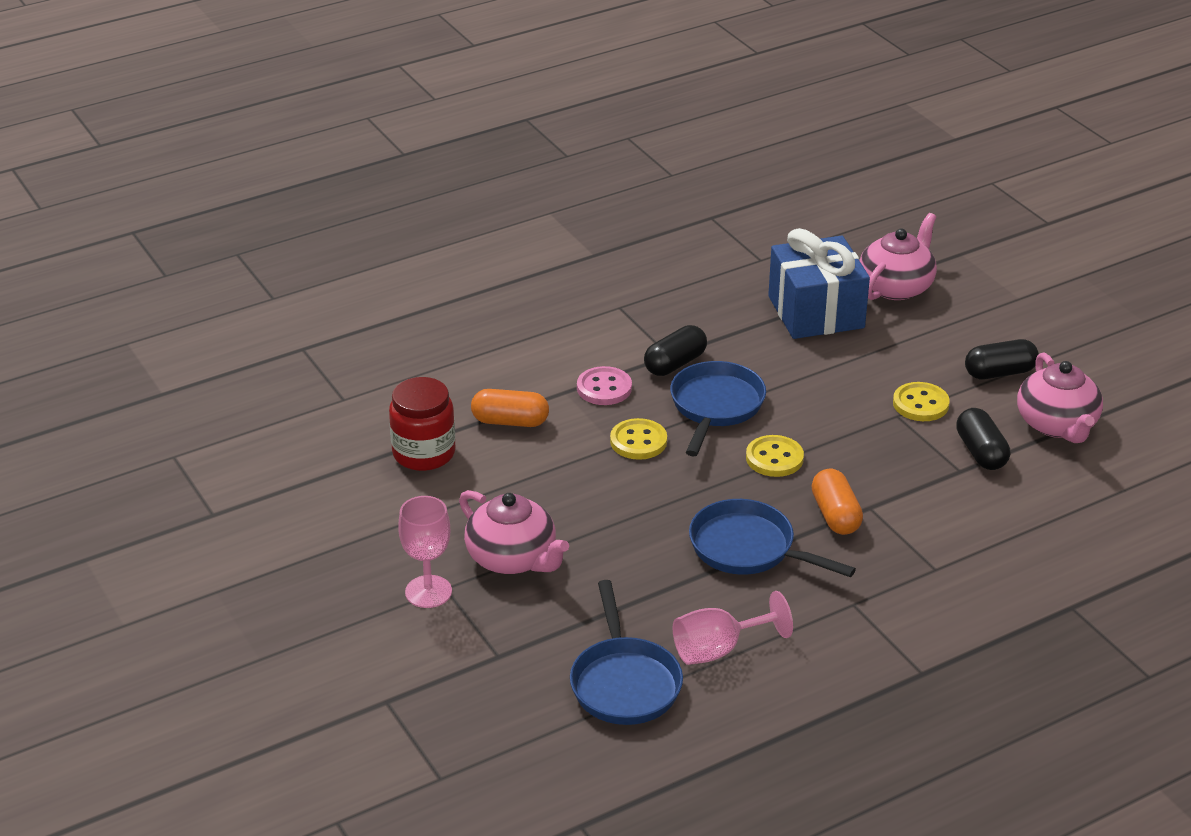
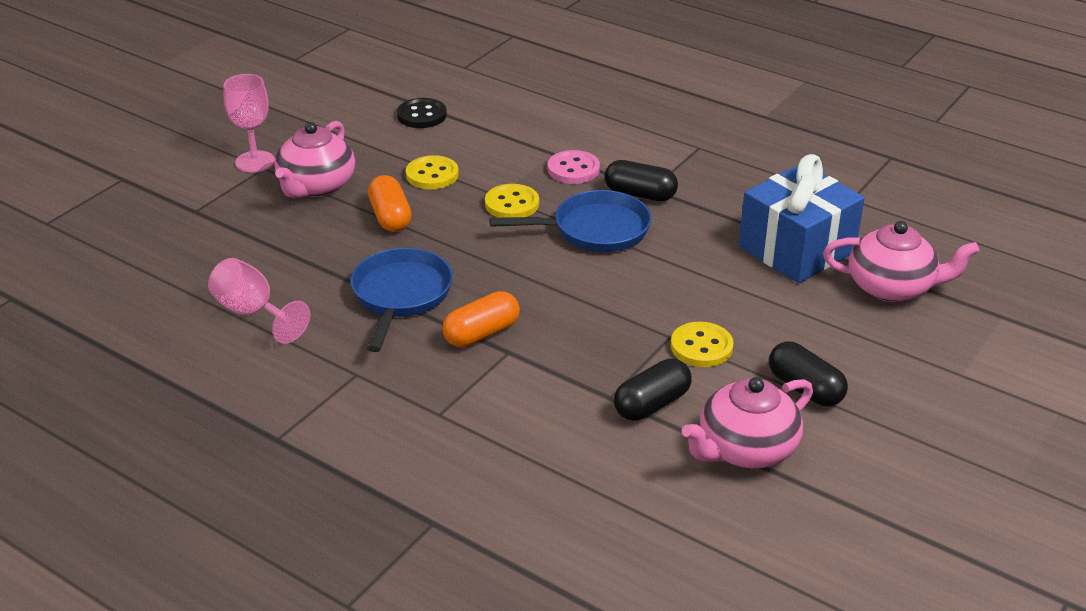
camera: 65 degrees right, 0 degrees up
(424, 453) = (422, 115): red jar -> black button
(510, 421) = (491, 140): orange capsule -> orange capsule (390, 217)
(624, 683) = (188, 276): blue pan -> none
(774, 458) = (542, 279): yellow button -> yellow button (432, 175)

